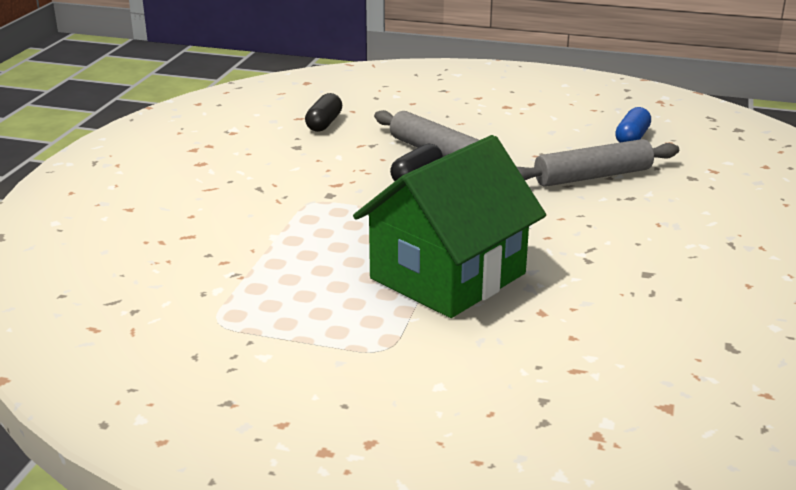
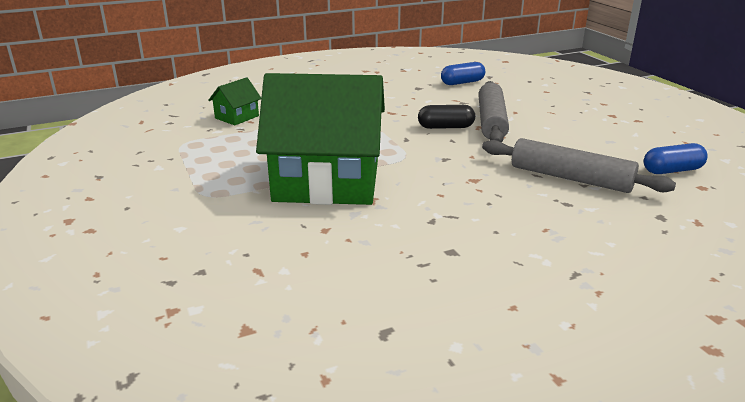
camera: 50 degrees right, 0 degrees up
(197, 265) = (237, 117): none -> green house
(324, 123) = (462, 82): black capsule -> blue capsule

